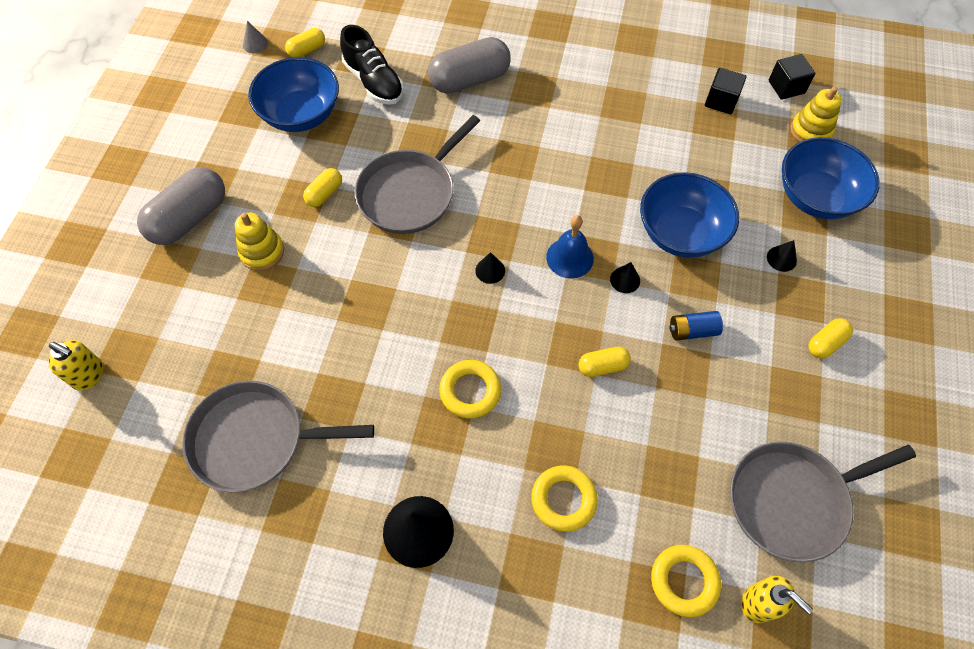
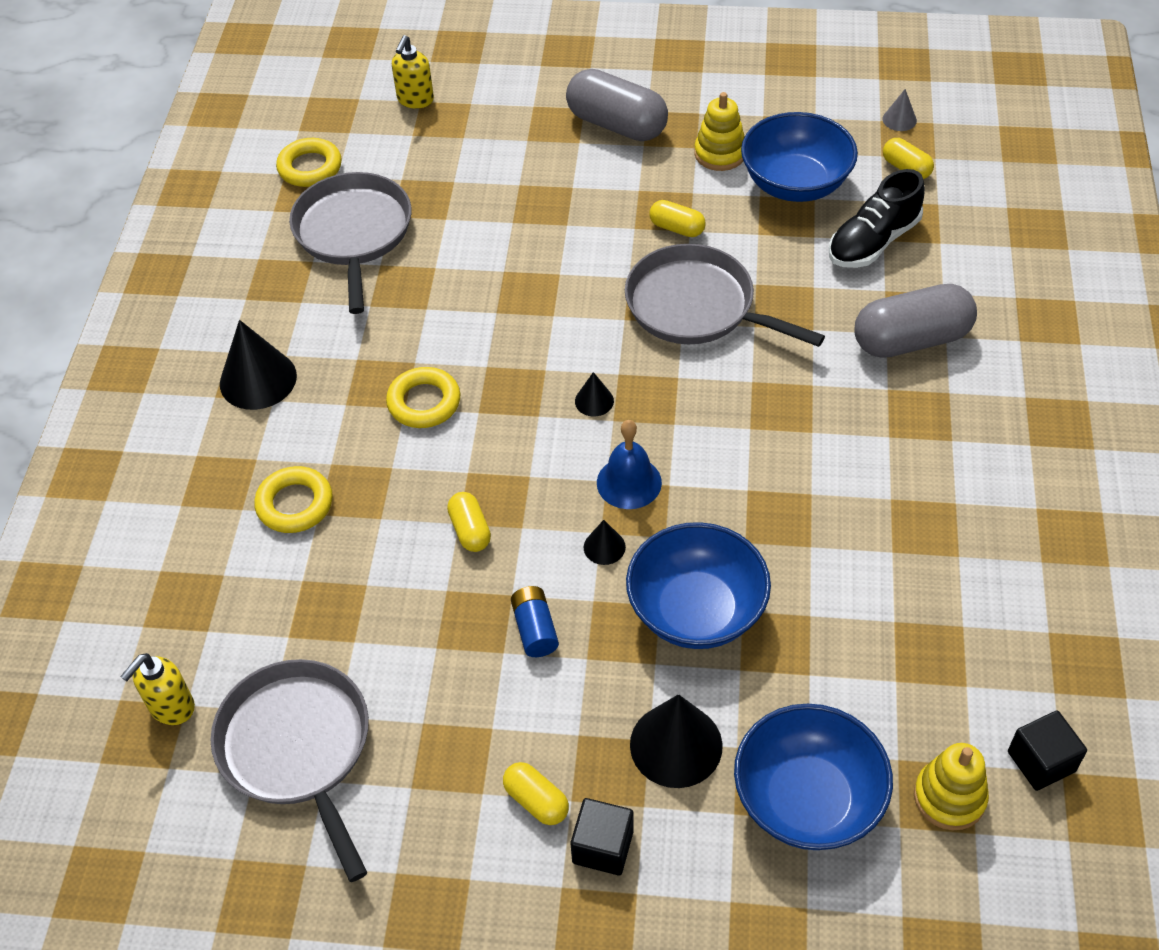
camera: 85 degrees right, 10 degrees down
(262, 252) = (583, 191): yellow stacking toy -> yellow stacking toy (720, 153)
(469, 80) = (911, 340): grey capsule -> grey capsule turned 75 degrees counterclockwise
(684, 581) = (199, 628): yellow ring -> yellow ring (310, 167)
(721, 101) = (974, 661): black cube -> black cube (603, 847)
(781, 258) = (676, 745): black cone -> black cone, size x2.01

